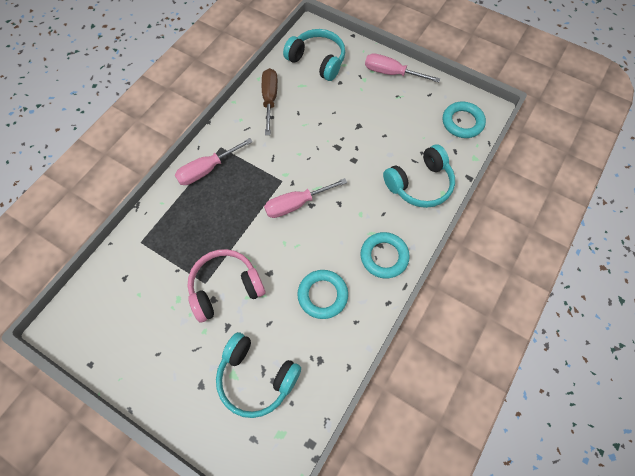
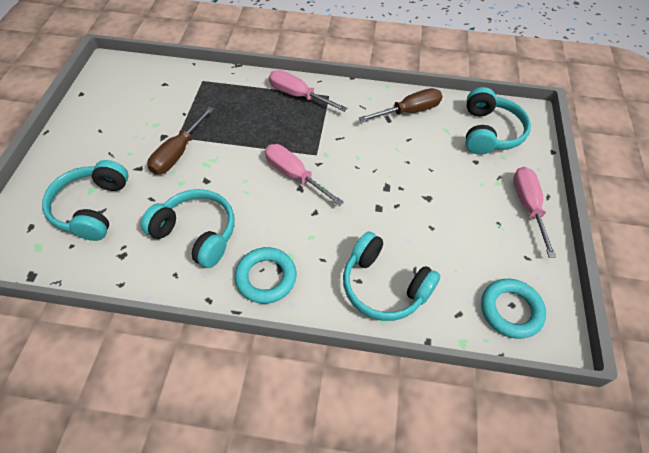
camera: 65 degrees right, 10 degrees down
(225, 287) = (178, 153): pink headphones -> brown screwdriver
(322, 295) = (196, 233): turquoise ring -> turquoise headphones

